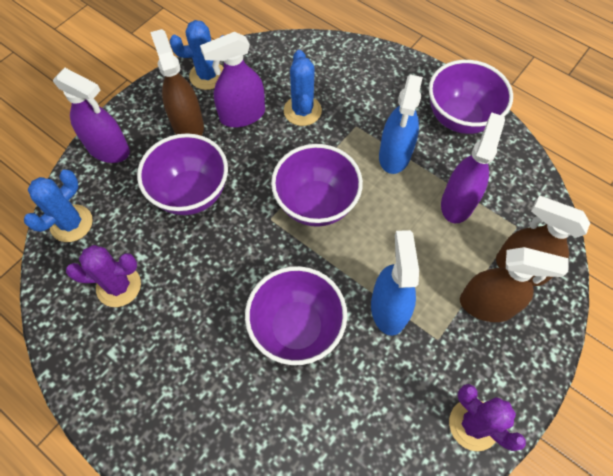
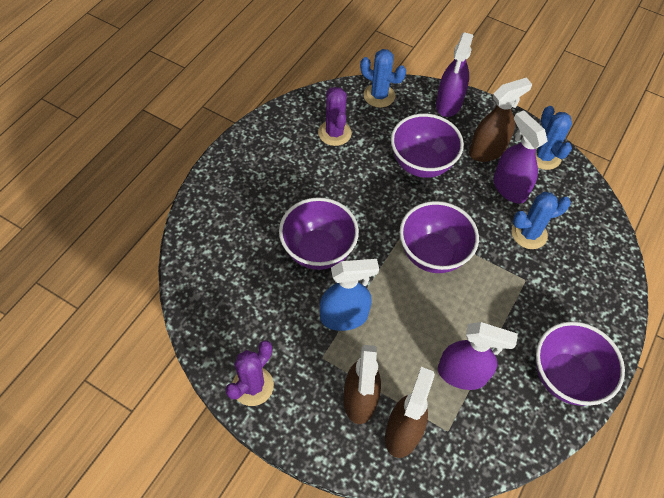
camera: 80 degrees right, 5 degrees down
(394, 155) = (501, 315): blue spray bottle -> none

